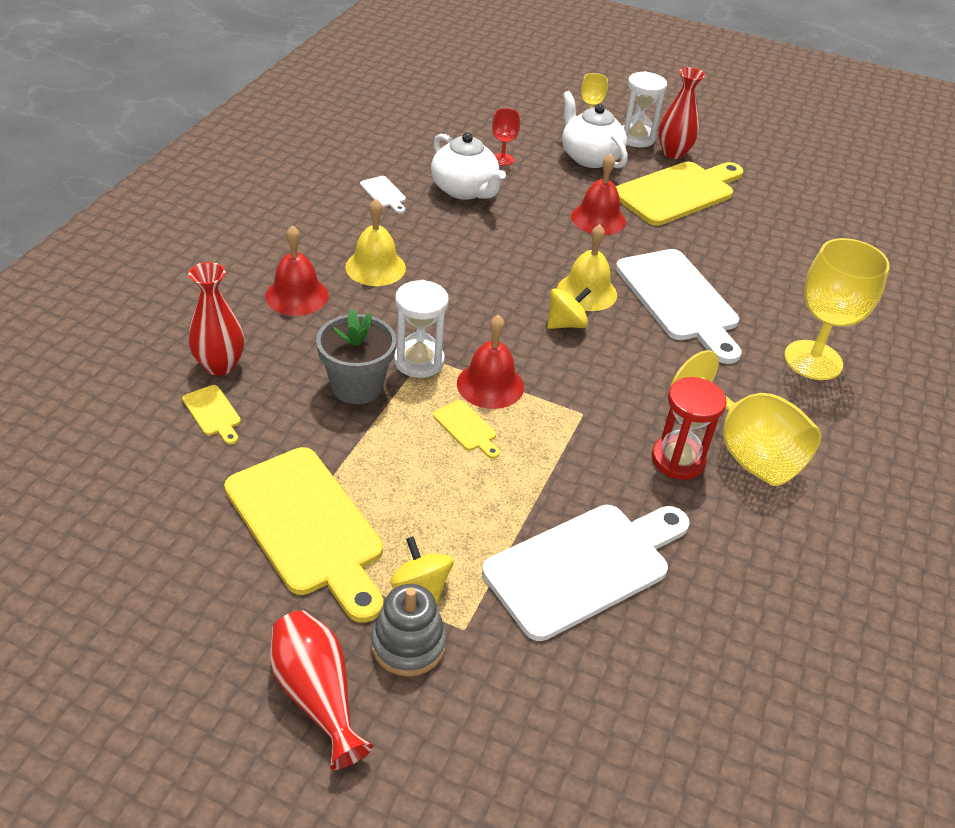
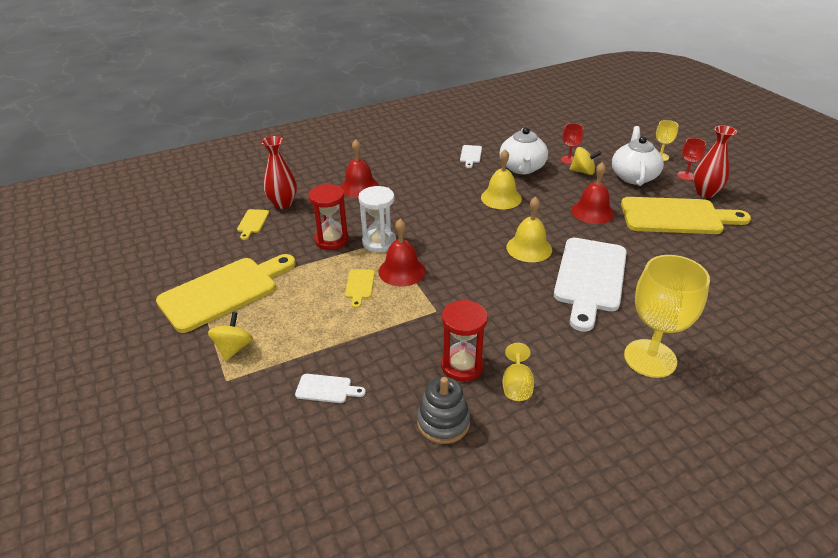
camera: 45 degrees right, 5 degrees down
(308, 527) = (224, 292): yellow cutting board -> yellow cutting board turned 135 degrees counterclockwise
(317, 695) = (128, 367): red vase -> none
(357, 386) = (331, 240): grey flower pot -> red hourglass
(375, 267) = (417, 189): yellow bell -> yellow bell (501, 198)
(408, 644) = (193, 370): grey stacking toy -> grey stacking toy (443, 422)
(566, 324) = (491, 259): yellow spinning top -> yellow spinning top (583, 172)
(584, 566) = (326, 389): white cutting board -> white cutting board, size x0.41
(636, 138) = (686, 176): white hourglass -> red goblet
(745, 451) = (516, 385): yellow goblet -> yellow goblet, size x0.48

